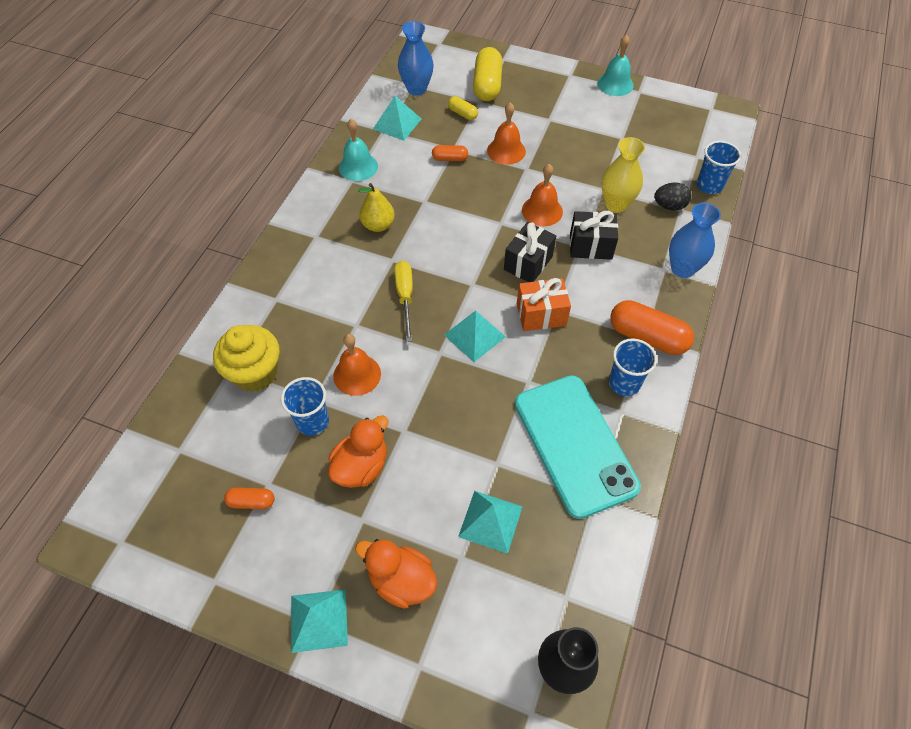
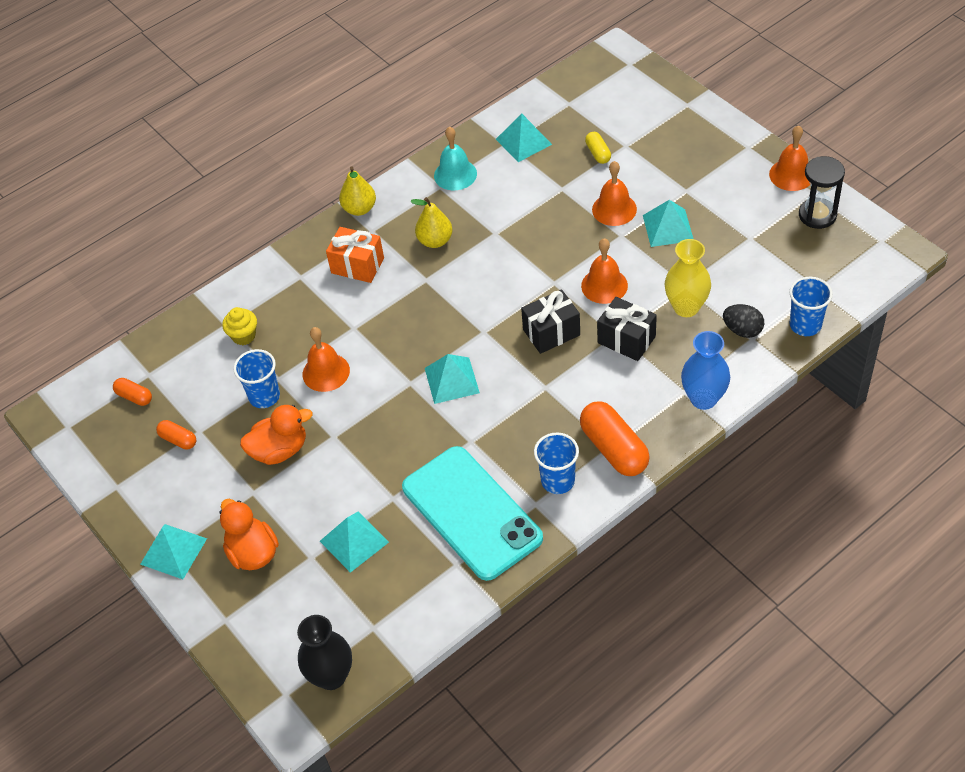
camera: 35 degrees right, 5 degrees down
(255, 373) = (244, 336): yellow cupcake -> yellow cupcake, size x0.56
(292, 222) = (359, 209): none -> yellow pear
(405, 297) = (413, 319): yellow screwdriver -> none
(416, 89) = (569, 109): blue vase -> none
(450, 159) = (550, 198): orange capsule -> orange capsule (134, 397)
(487, 85) = (647, 129): yellow capsule -> none
(541, 314) = (527, 386): orange gift -> orange gift (357, 266)
(557, 150) = (668, 228): none -> turquoise pyramid
(574, 444) = (471, 513): turquoise phone -> turquoise phone turned 45 degrees counterclockwise
(615, 84) = (791, 174): turquoise bell -> orange bell
(655, 106) = (817, 215): none -> black hourglass

